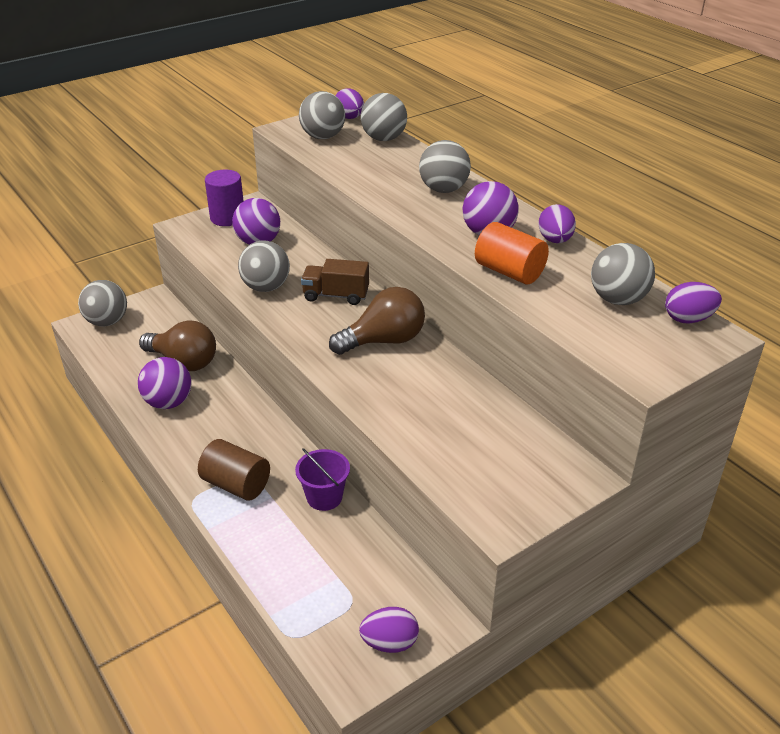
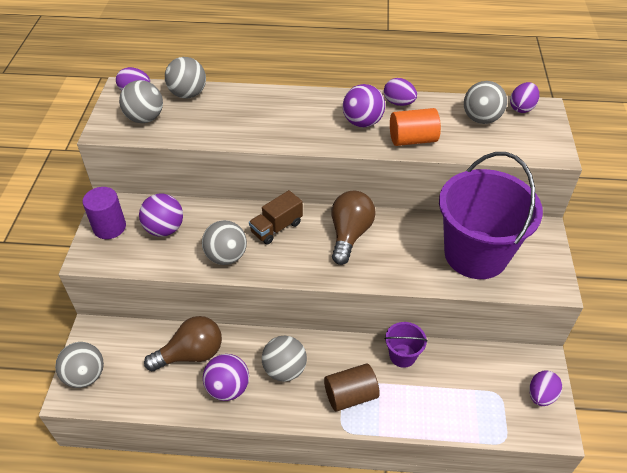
camera: 50 degrees left, 10 degrees up
(443, 189) = (289, 109): grey ball -> grey ball (285, 369)
(469, 438) = (475, 254): none -> purple bucket

